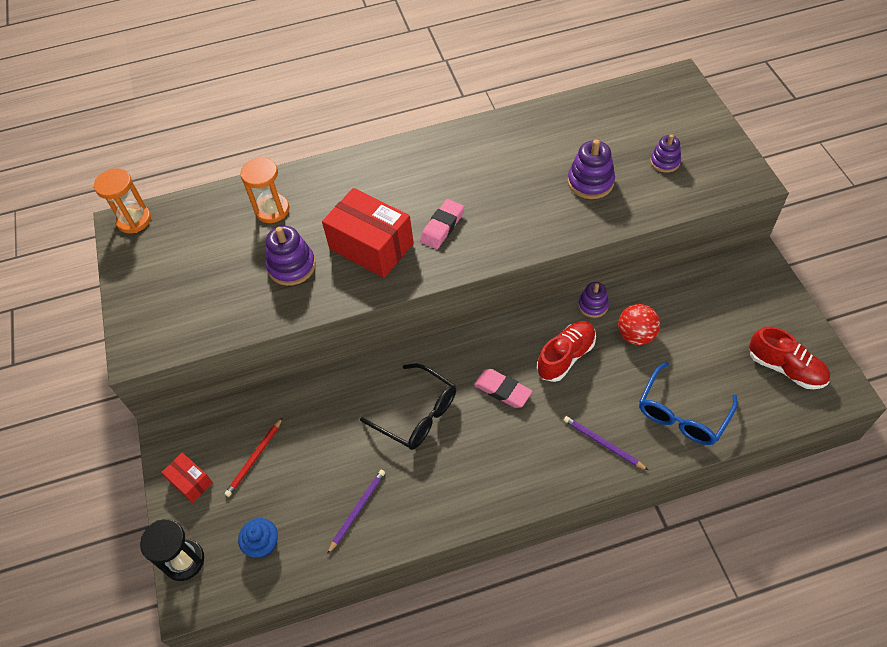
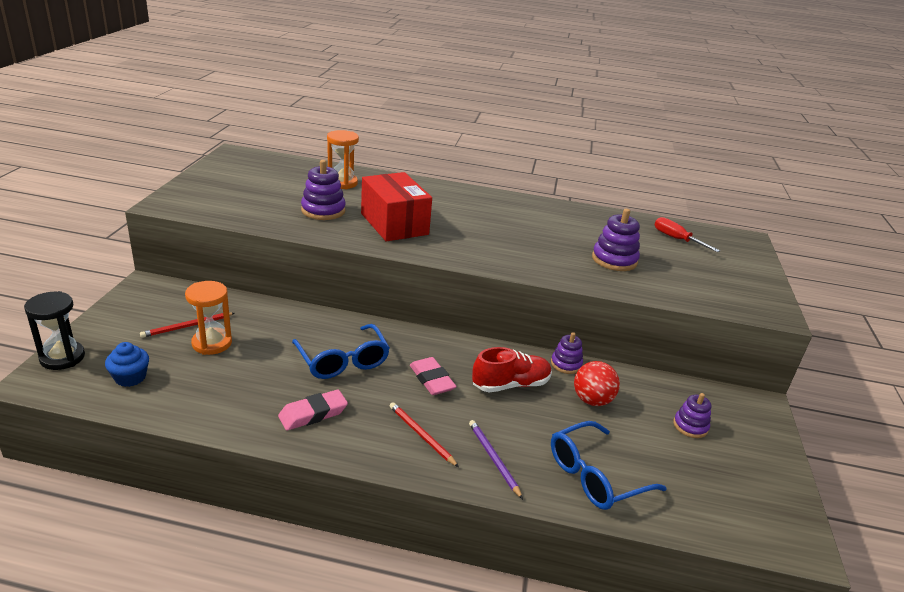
camera: 20 degrees right, 25 degrees down
(134, 220) = (244, 154): orange hourglass -> orange hourglass (212, 343)
(191, 482) = (126, 317): red box -> none
(357, 510) = (227, 394): purple pencil -> none
(417, 414) = (343, 361): black glasses -> blue glasses
(442, 227) = (461, 236): pink eraser -> pink eraser (313, 414)
(536, 454) = (421, 435): none -> red pencil
(622, 116) = (676, 239): none -> red screwdriver
(665, 162) = (695, 274): purple stacking toy -> purple stacking toy (690, 426)
(785, 368) = (739, 494): red shoe -> none

